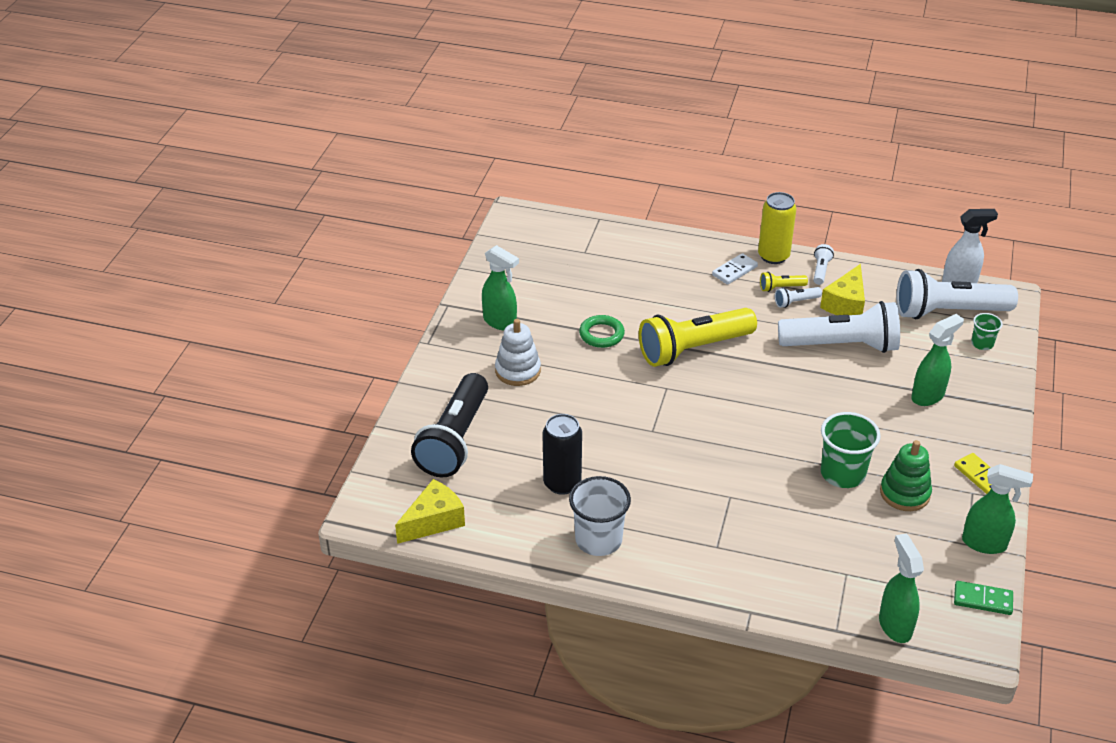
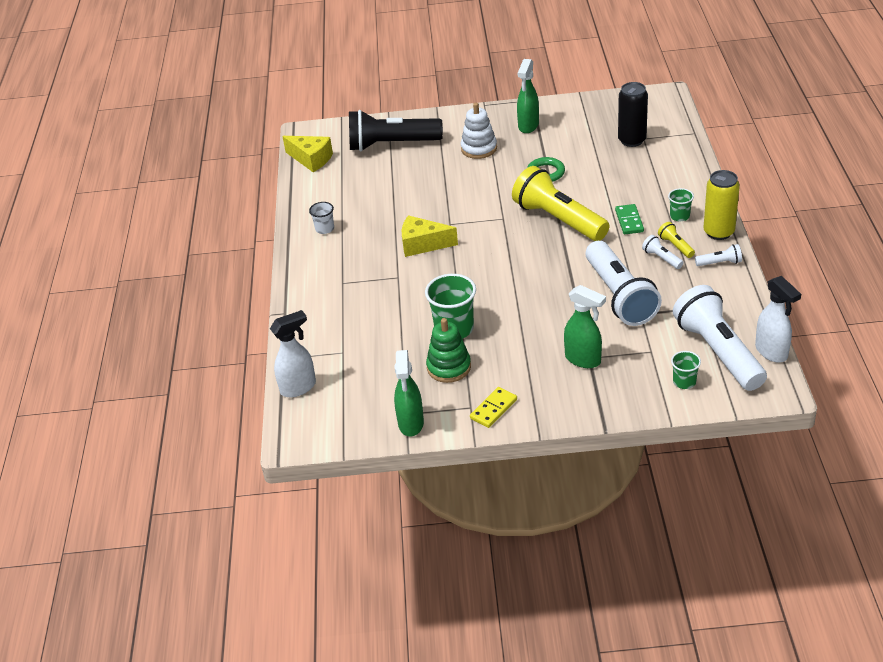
camera: 75 degrees right, 0 degrees up
(562, 483) = (372, 199): black can -> black can (632, 140)
(598, 540) = (324, 229): white cup -> white cup, size x0.54
(734, 271) = (679, 216): white domino -> green cup
(845, 304) = (681, 287): yellow cheese -> yellow cheese (423, 244)
(894, 625) = (299, 387): green spray bottle -> white spray bottle
(982, 600) = (345, 432): green domino -> green domino (629, 221)

